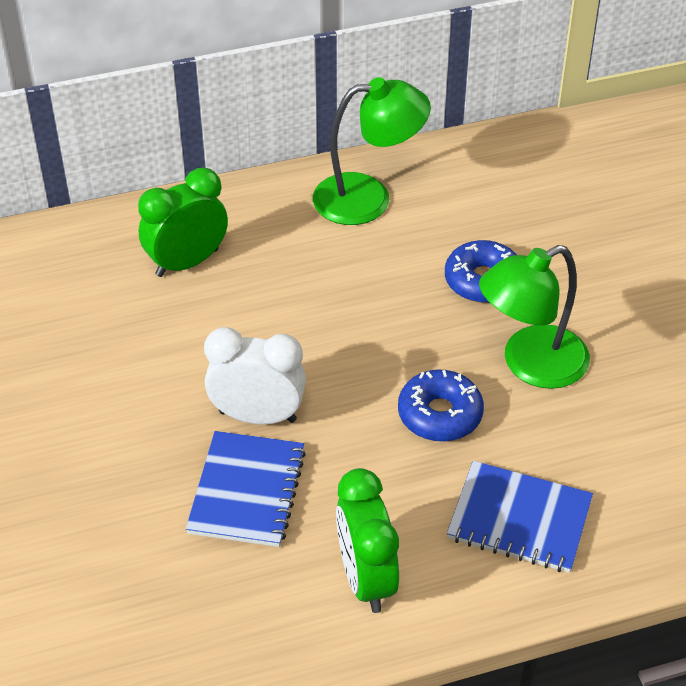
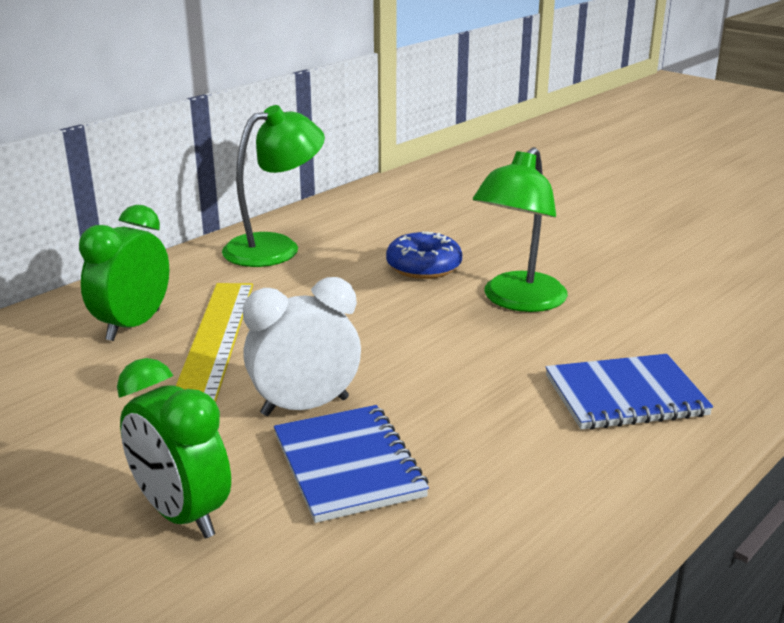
camera: 30 degrees left, 20 degrees down
(239, 308) = (215, 340): none -> yellow ruler
(366, 579) = (539, 489): green clock -> green clock (181, 514)
(440, 414) = (477, 352): blue donut -> none

